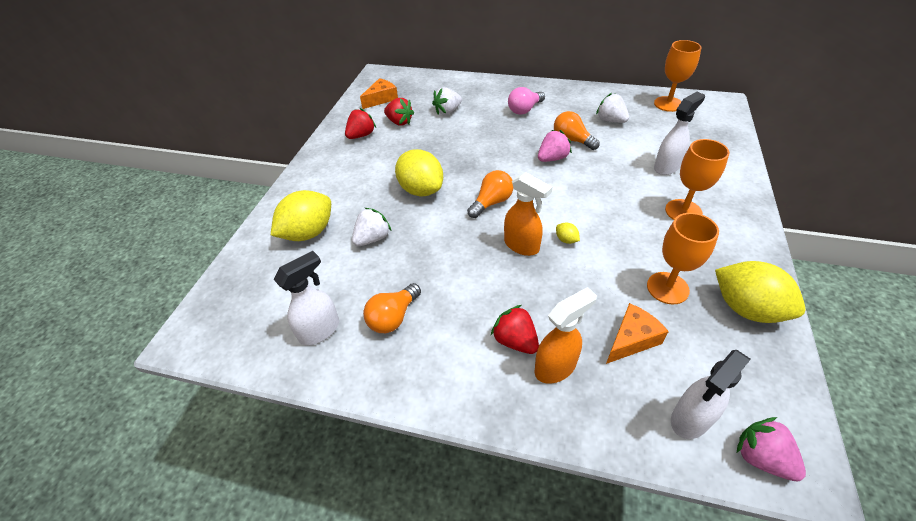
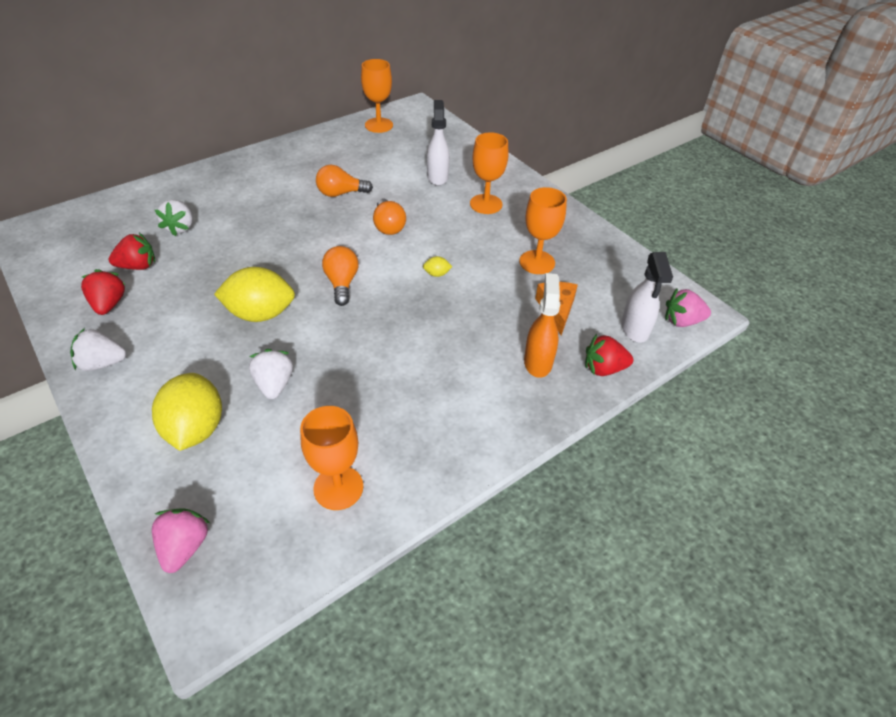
camera: 55 degrees left, 0 degrees up
(320, 330) = (338, 487): white spray bottle -> orange goblet
(381, 99) = (75, 254): orange cheese -> none
(393, 317) = (386, 426): orange light bulb -> orange light bulb (388, 226)
(515, 341) = (493, 367): red strawberry -> red strawberry (603, 368)
(522, 246) = (411, 300): orange spray bottle -> none
(524, 110) = (262, 187): pink light bulb -> none
(552, 158) = (344, 217): pink strawberry -> pink strawberry (185, 547)
(610, 120) = (351, 160): white strawberry -> white strawberry (103, 363)
(746, 308) = (589, 245): yellow lemon -> none

